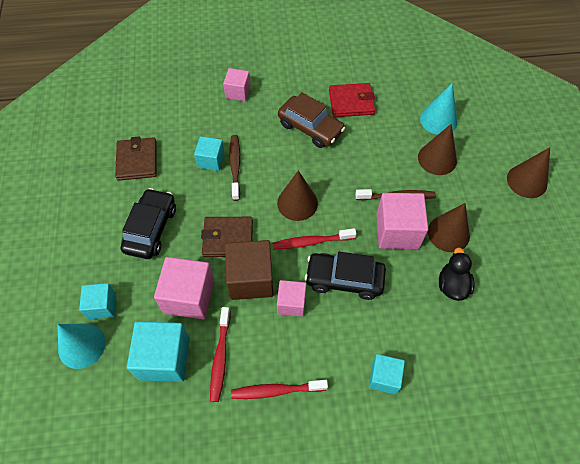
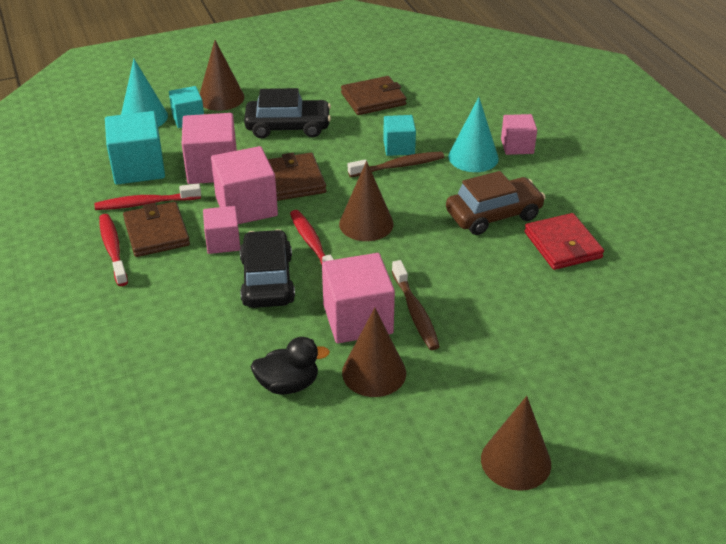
camera: 75 degrees right, 20 degrees down
(251, 279) = (246, 206): brown cube -> pink cube
(264, 352) = (157, 233): none -> brown wallet
(310, 127) = (493, 215): brown car -> brown car turned 135 degrees counterclockwise
(384, 377) = (140, 333): turquoise cube -> none
(437, 159) = (505, 347): brown cone -> brown cone (221, 98)
(438, 120) = (585, 340): turquoise cone -> turquoise cone (473, 157)

